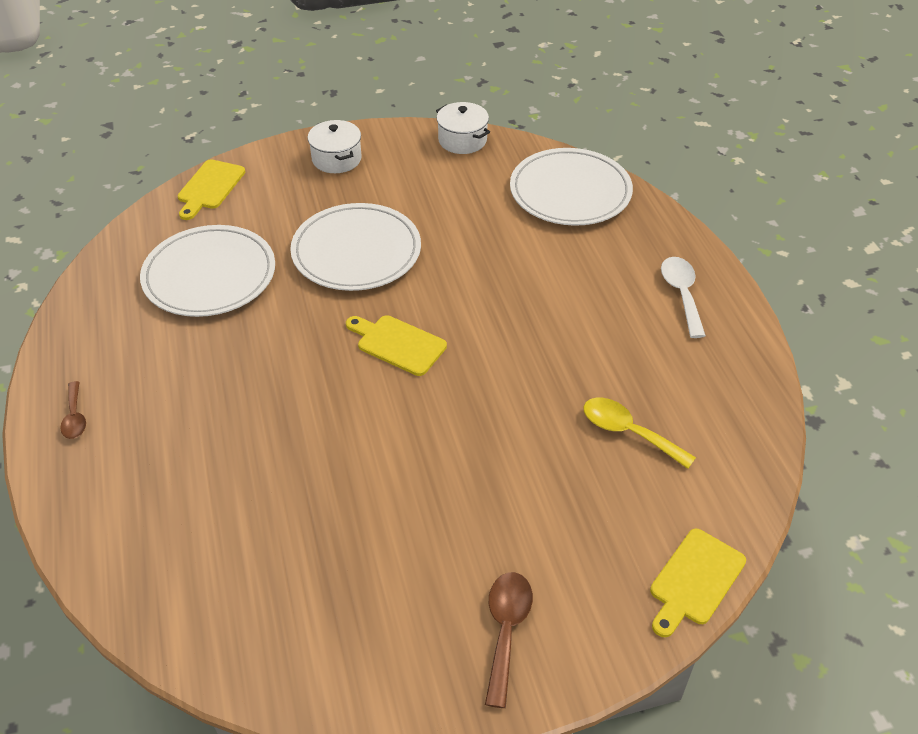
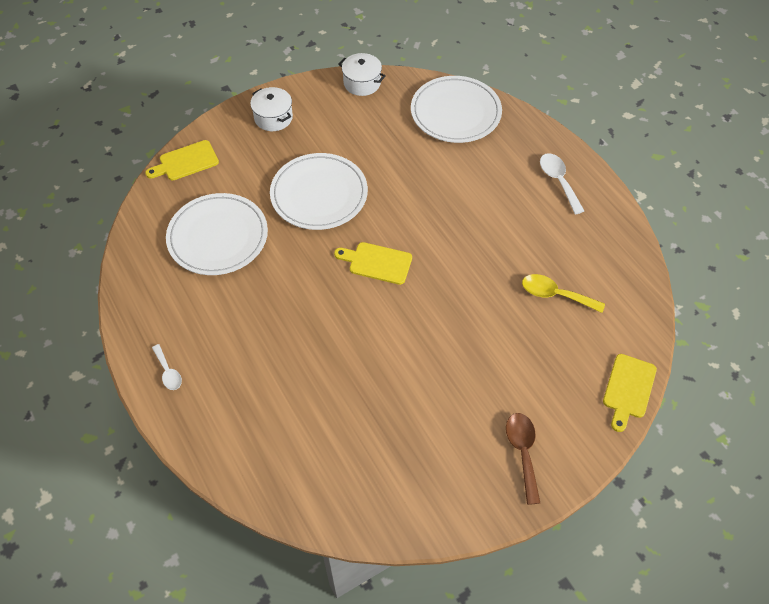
camera: 15 degrees left, 10 degrees up
(75, 417) = (168, 372): brown spoon -> white spoon
(210, 187) = (186, 162): yellow cutting board -> yellow cutting board turned 60 degrees clockwise

